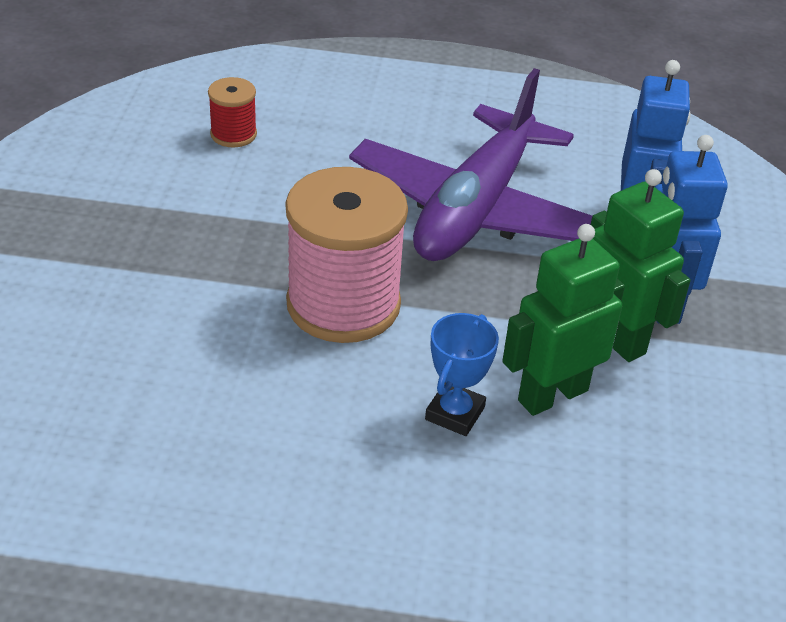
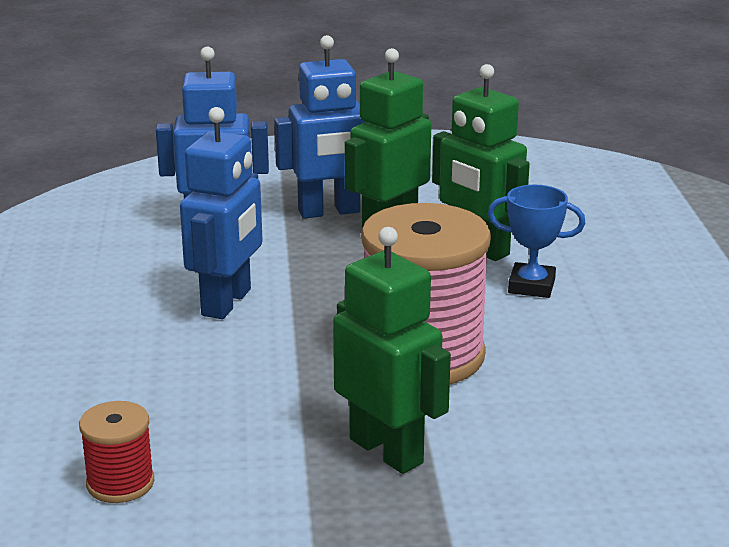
camera: 100 degrees left, 15 degrees down
(210, 255) = (387, 451): none -> green robot
(475, 209) = (227, 302): purple plane -> blue robot

